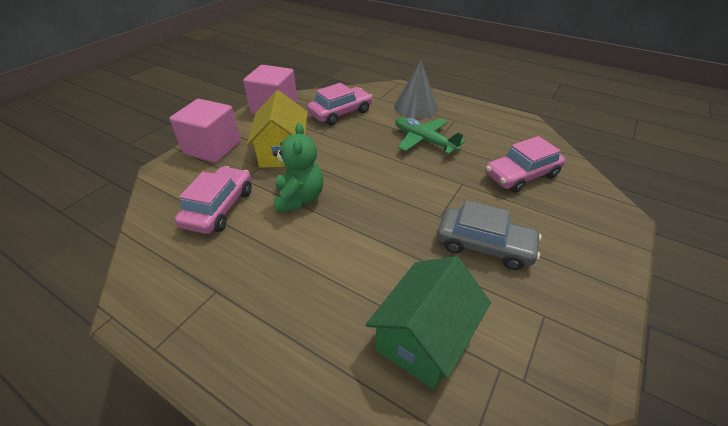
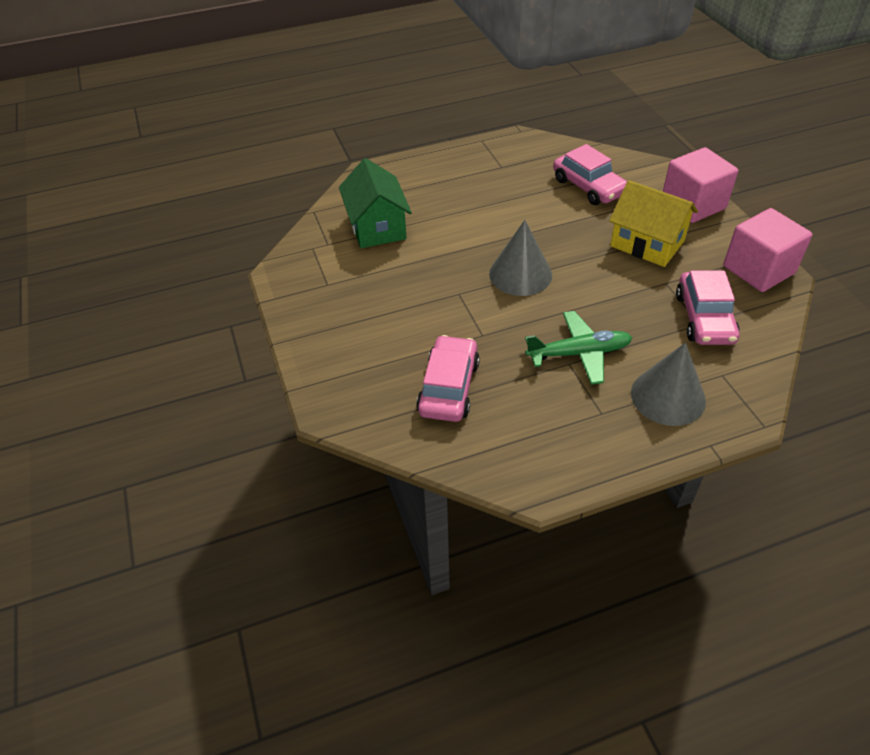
camera: 130 degrees right, 5 degrees up
(299, 198) = (561, 228): green teddy bear -> none
(381, 194) = (520, 274): none -> grey cone
(484, 245) = (404, 297): grey car -> none

